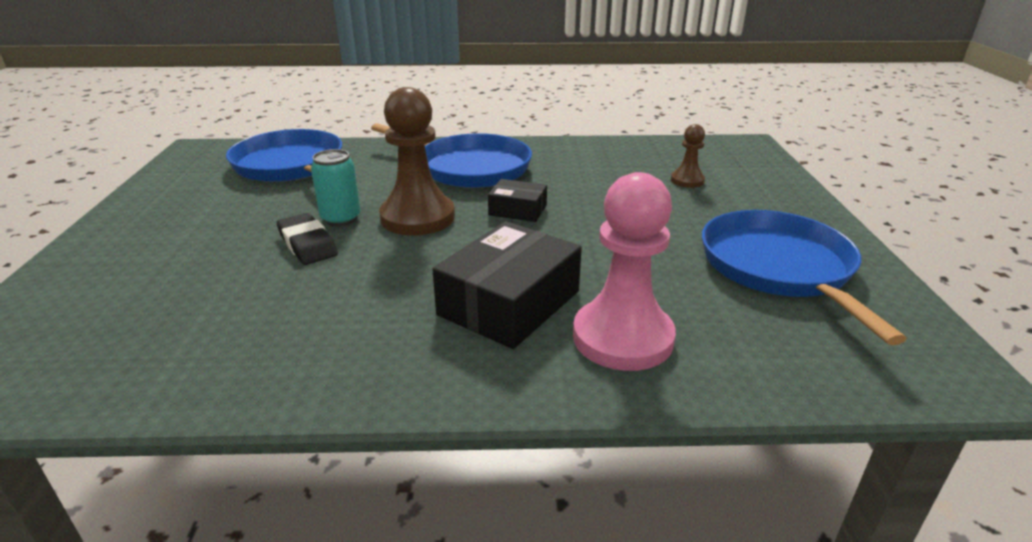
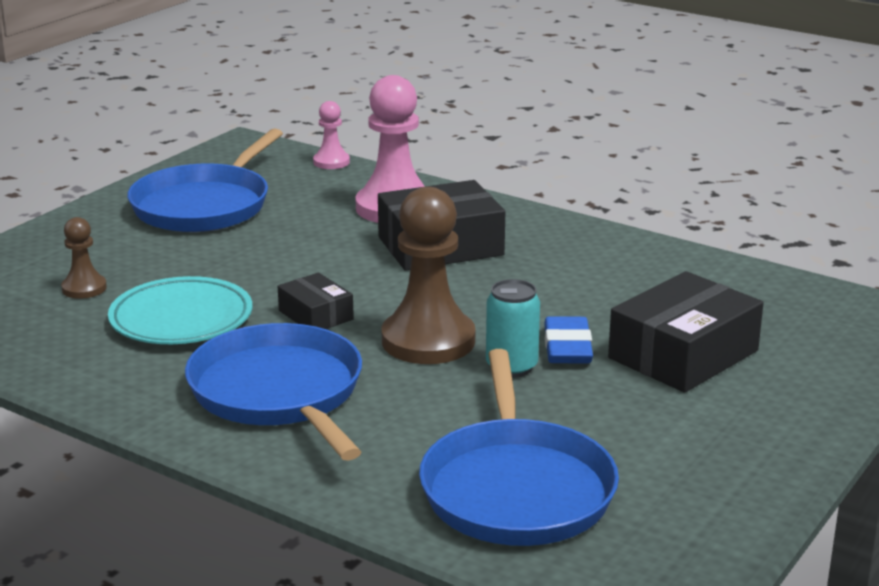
camera: 145 degrees left, 5 degrees down
(204, 267) = (683, 354): none -> black box
(307, 244) = (567, 347): black eraser -> blue eraser
(593, 183) = (181, 319): none -> turquoise plate
(817, 390) = (331, 162): none -> pink pawn

